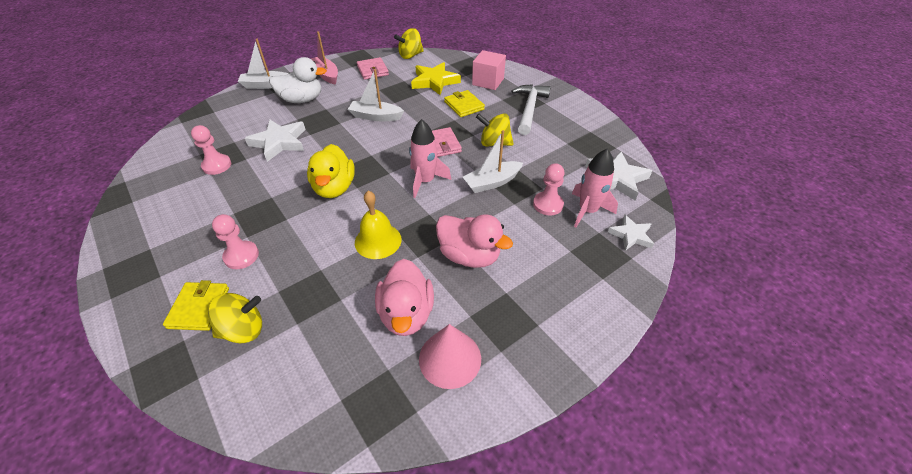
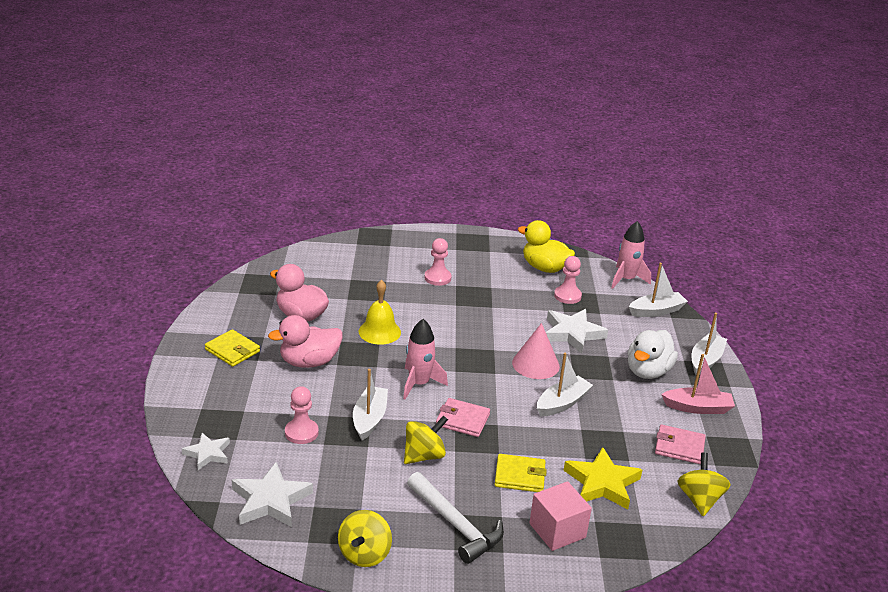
camera: 125 degrees right, 15 degrees down
(199, 308) = (409, 254): yellow wallet -> yellow wallet (232, 350)
(209, 119) = (656, 311): none -> white boat
(243, 330) = (370, 263): yellow spinning top -> yellow spinning top (364, 554)
(334, 188) = (468, 337): yellow duck -> yellow duck (544, 268)
(450, 358) = (249, 315): pink cone -> pink cone (535, 364)
(587, 211) = (263, 450): pink rocket -> pink rocket (626, 279)

